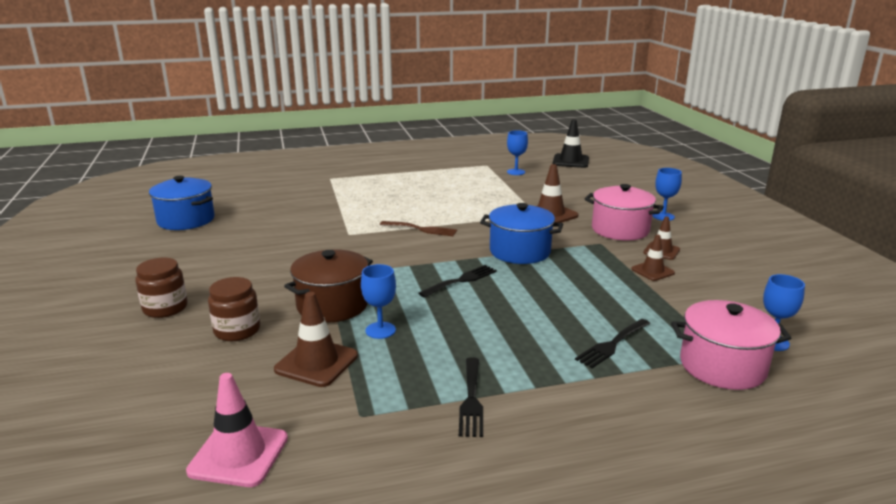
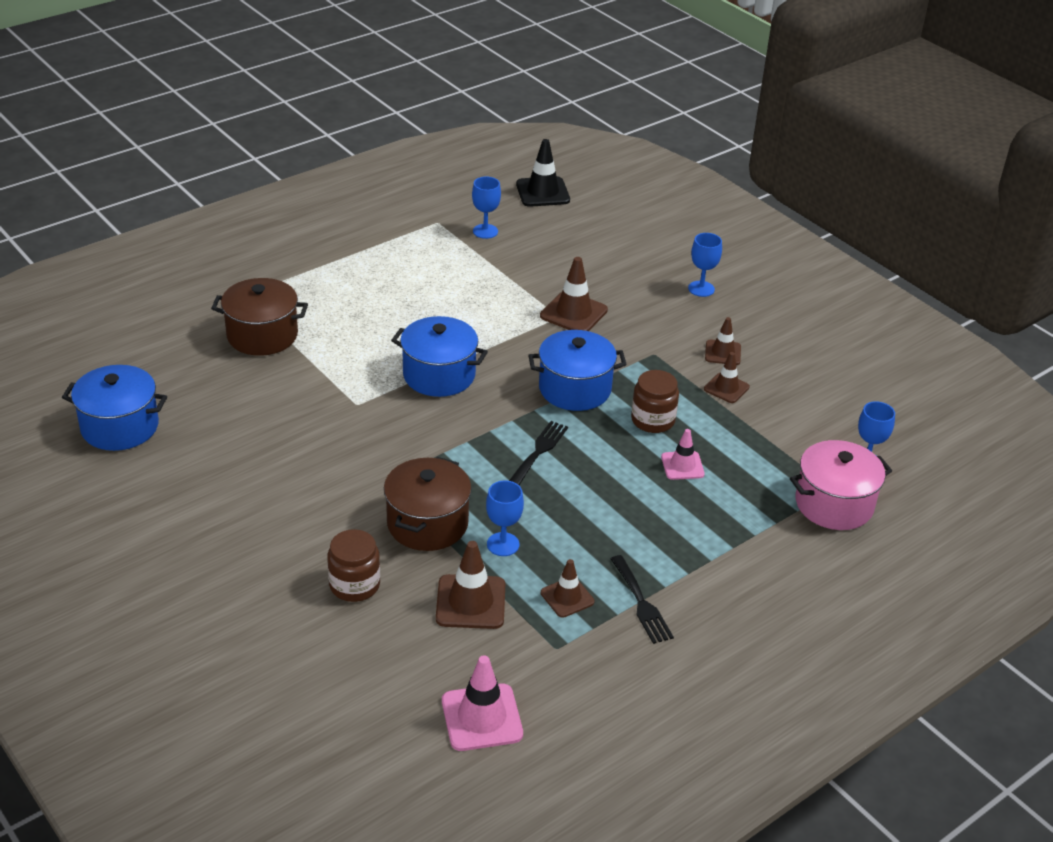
camera: 25 degrees left, 15 degrees up
(165, 308) = (244, 576): brown jar -> brown jar (653, 420)
(322, 195) = (262, 335): none -> brown pot
(404, 379) = (567, 597): none -> brown traffic cone
(421, 229) = (439, 375): brown fork -> blue pot
(581, 311) = (682, 466): none -> pink traffic cone
(612, 345) = (731, 503): black fork -> none
(620, 230) = (664, 324): pink pot -> none

